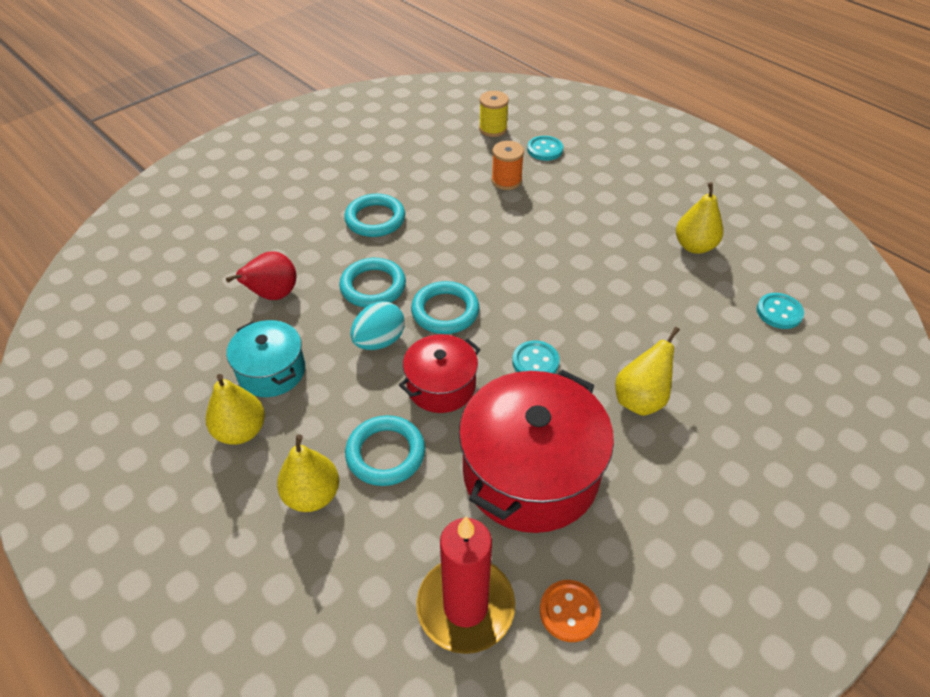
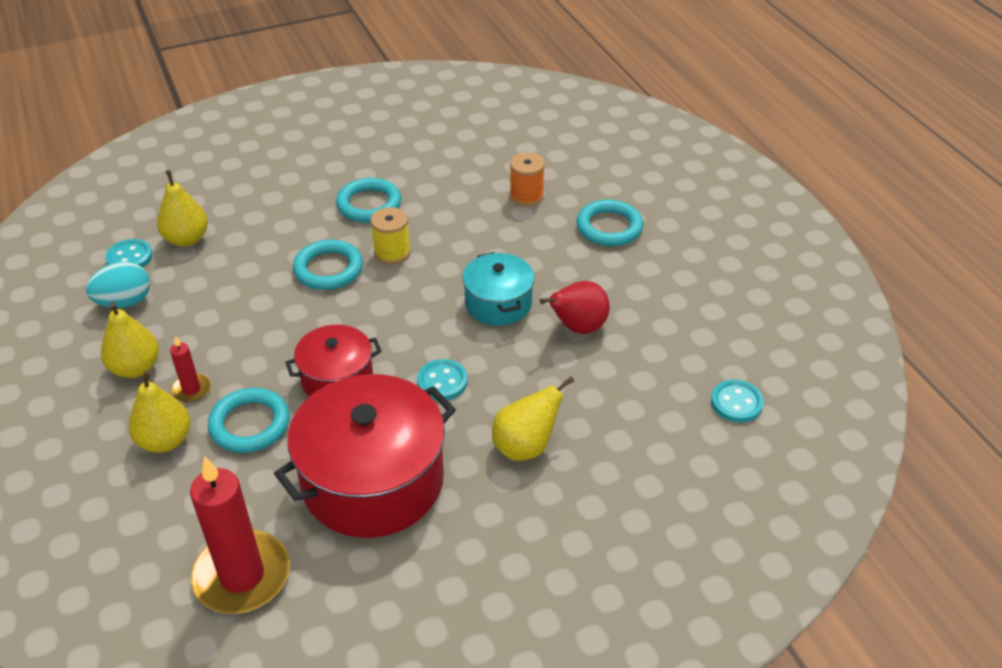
camera: 20 degrees right, 5 degrees down
(271, 371) = (191, 323): turquoise pot -> turquoise pot (498, 303)
(273, 295) = (231, 254): red pear -> red pear (577, 327)
(309, 436) = (191, 389): none -> red candle
(379, 341) = (304, 322): turquoise egg -> turquoise egg (124, 302)
(445, 311) = (383, 310): turquoise ring -> turquoise ring (609, 227)
(493, 129) = (546, 139): yellow spool -> yellow spool (392, 253)
(545, 150) = (588, 173): turquoise button -> turquoise button (129, 257)
(569, 611) = (332, 611): orange button -> none
(694, 246) = (688, 311): yellow pear -> yellow pear (187, 239)

